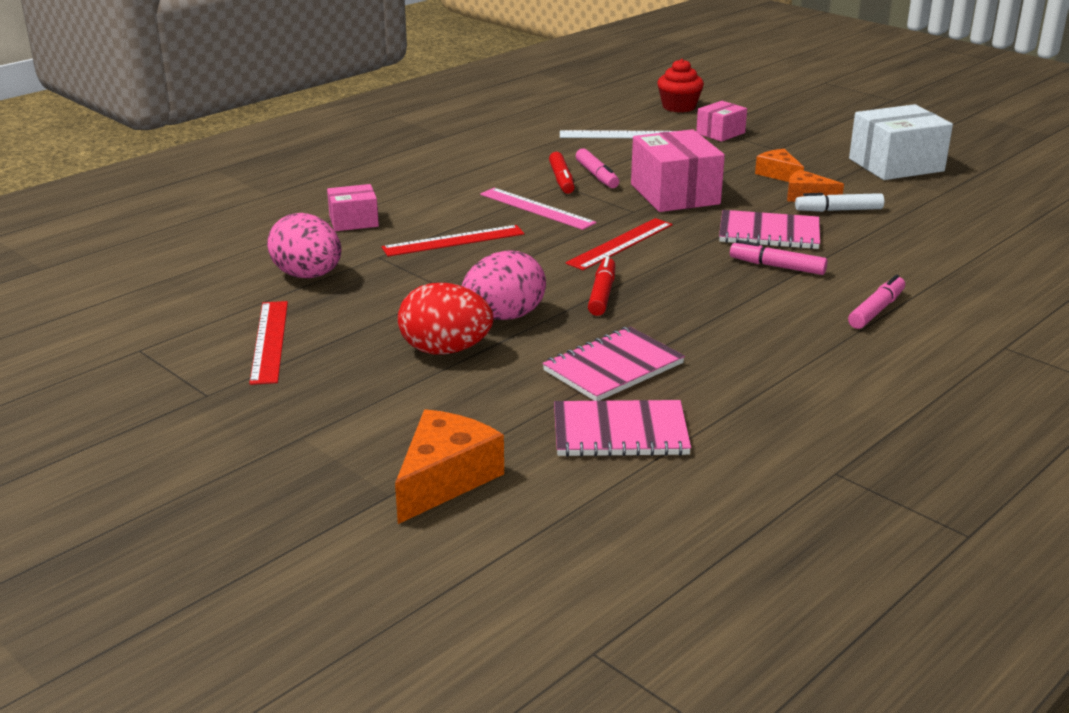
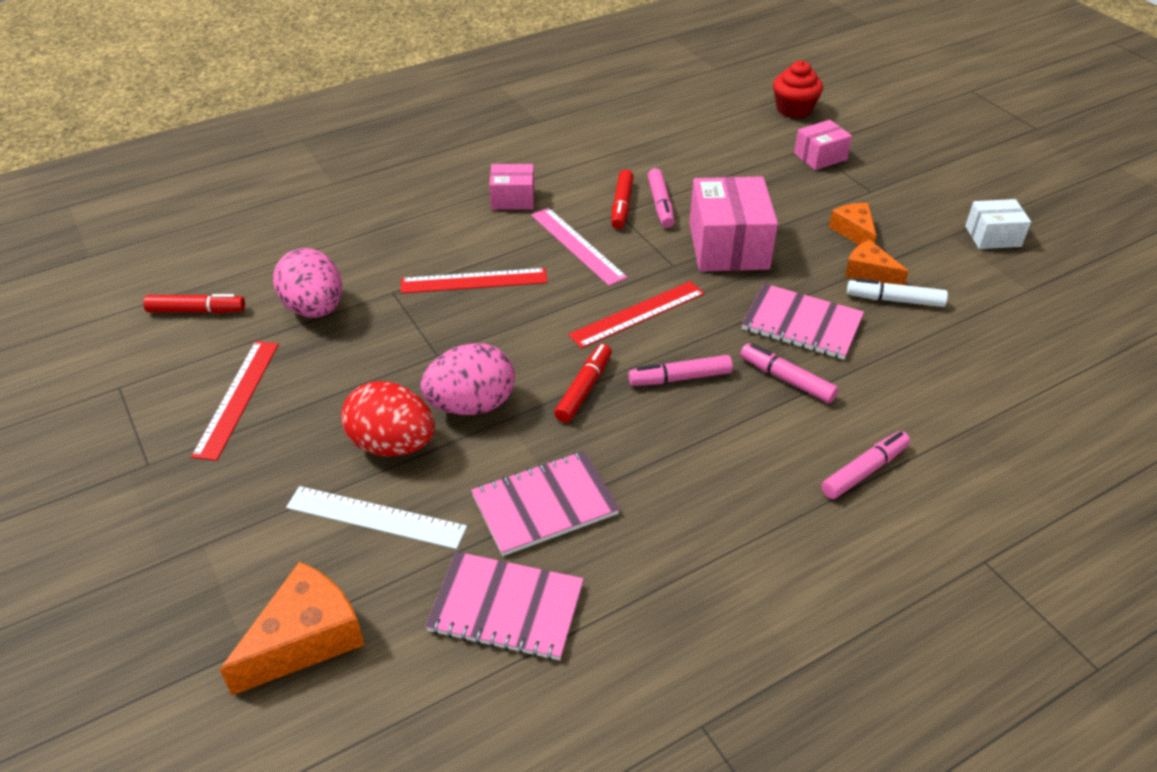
camera: 15 degrees right, 15 degrees up
(186, 291) = (197, 311): none -> red marker
(353, 221) = (392, 236): pink box -> pink box (513, 199)
(618, 135) = (711, 144): white ruler -> white ruler (376, 517)
(684, 277) = (680, 378): none -> pink marker
(896, 165) = (993, 236): white box -> white box, size x0.56

